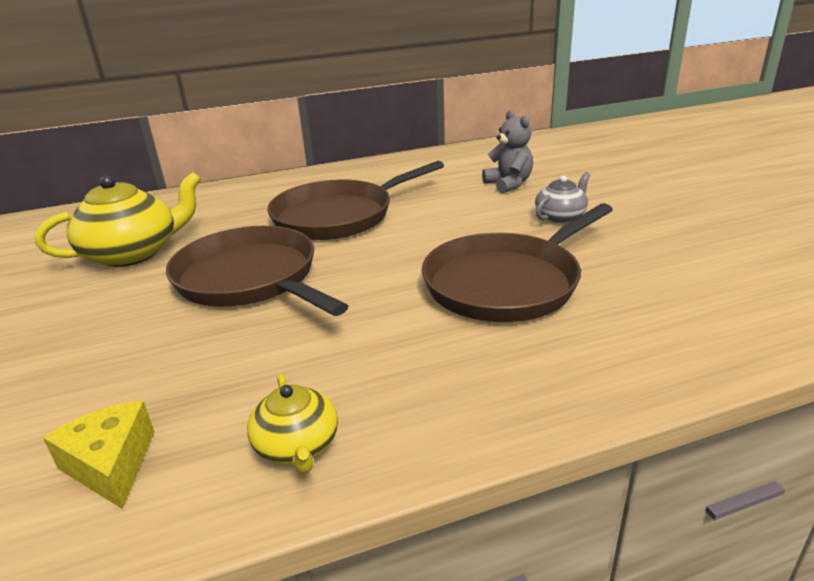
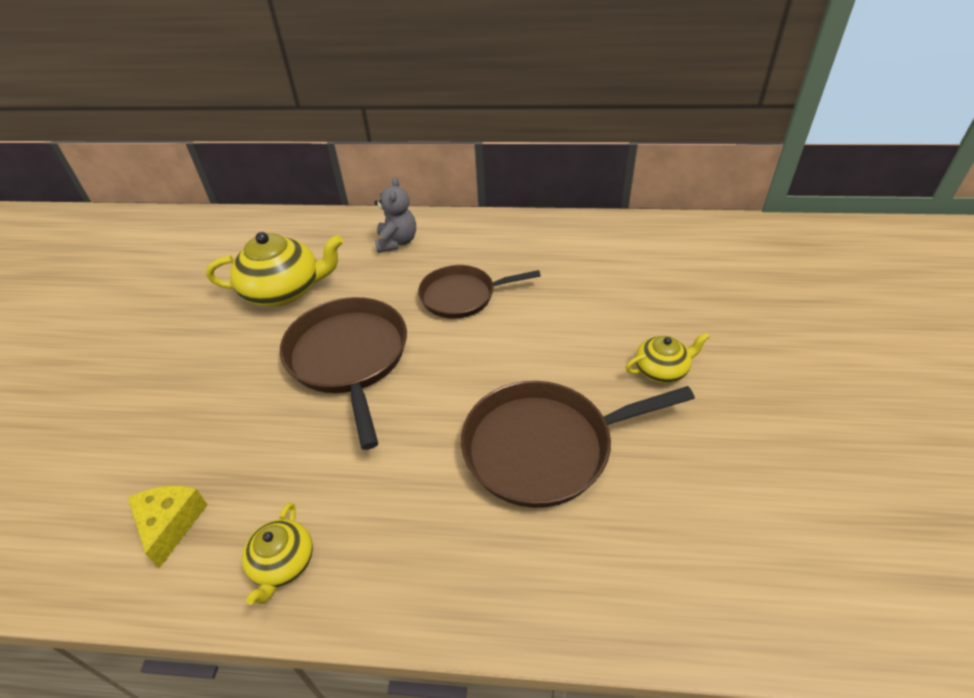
camera: 25 degrees right, 15 degrees up
(338, 216) = (461, 296): brown pan -> brown pan, size x0.65
(509, 184) = (646, 299): grey teddy bear -> grey teddy bear (397, 242)
(560, 216) = (662, 370): grey teapot -> yellow teapot

